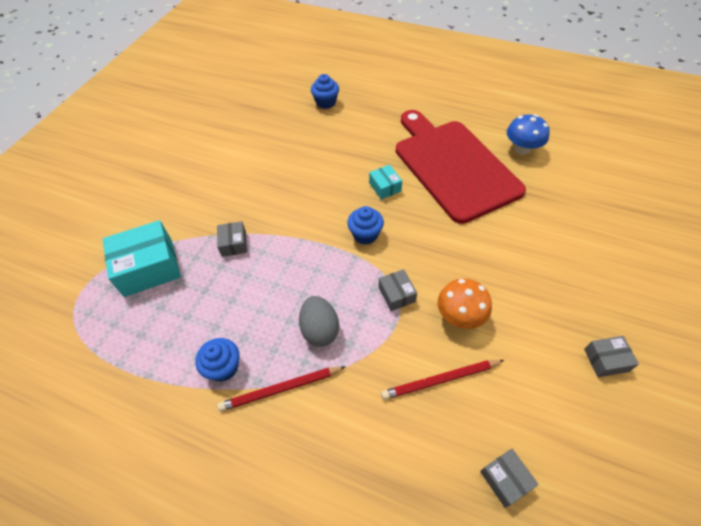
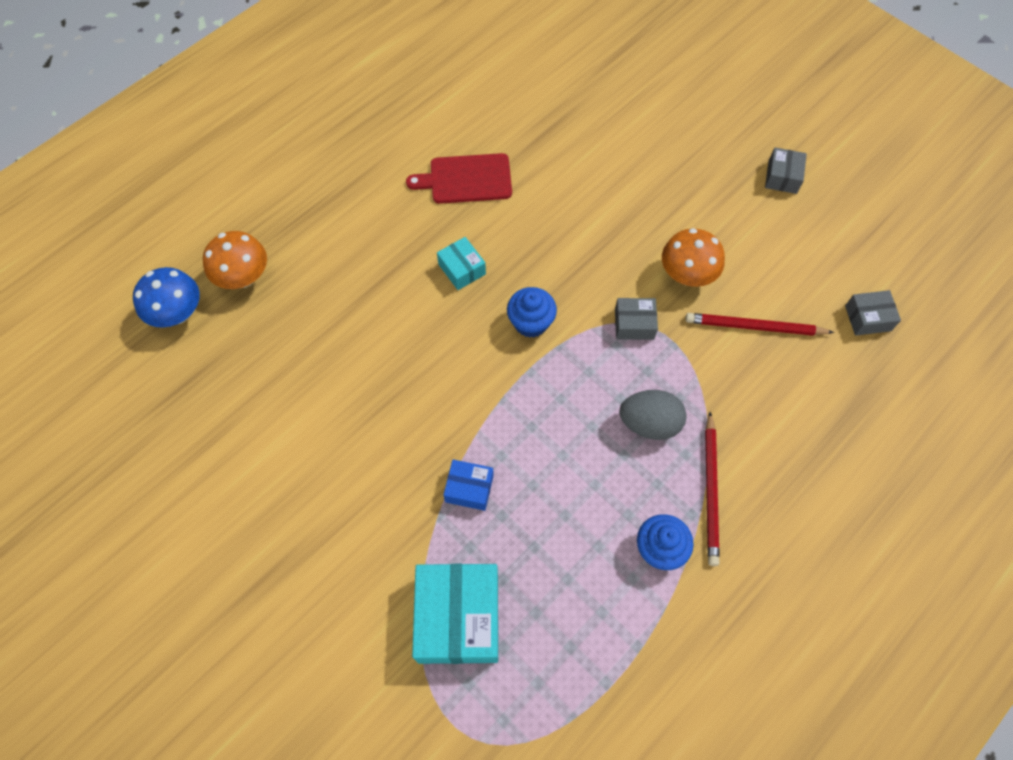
camera: 70 degrees left, 10 degrees up
(234, 244) = (469, 488): grey box -> blue box
(326, 102) = (243, 277): blue cupcake -> orange mushroom
(385, 187) = (462, 269): turquoise box -> turquoise box turned 60 degrees clockwise
(440, 380) = (754, 327): red pencil -> red pencil turned 90 degrees clockwise
(453, 166) = (466, 179): red cutting board -> red cutting board, size x0.47
(522, 149) = (478, 96): blue mushroom -> blue mushroom (177, 313)

